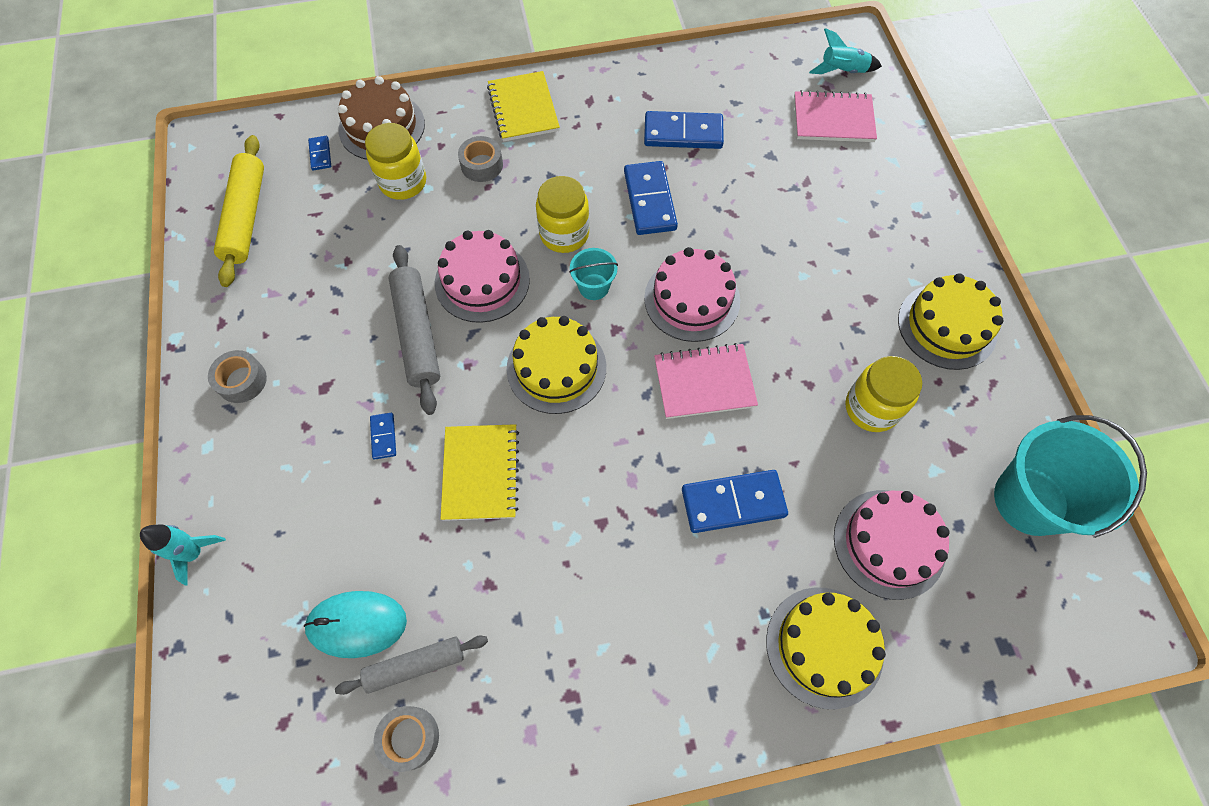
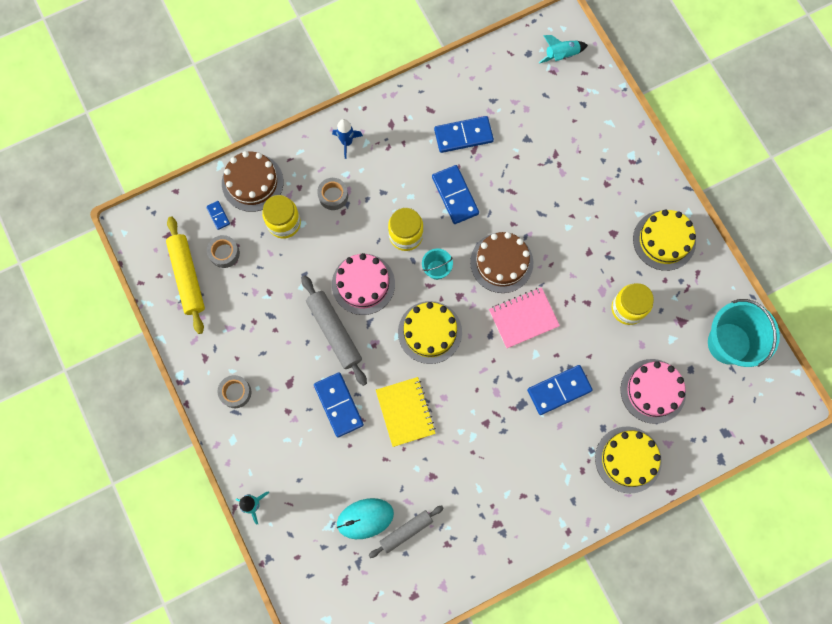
camera: 15 degrees left, 10 degrees up
(383, 436) = (338, 405): blue domino -> blue domino, size x2.04
(409, 738) = (416, 569): grey tape -> grey tape (224, 253)
(523, 108) = (347, 142): yellow notebook -> blue rocket
(692, 299) = (501, 262): pink cake -> brown cake
(833, 119) = (563, 98): pink notebook -> none

